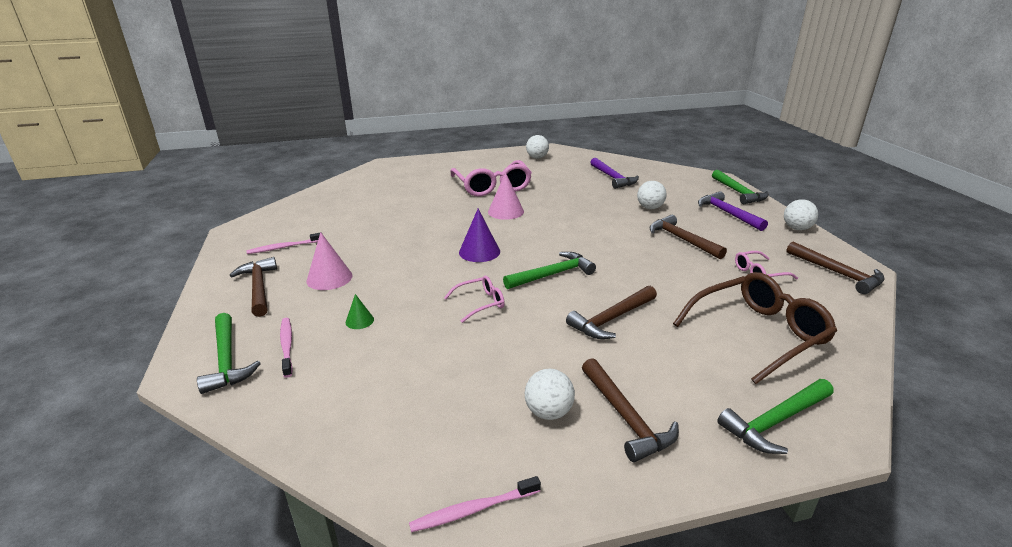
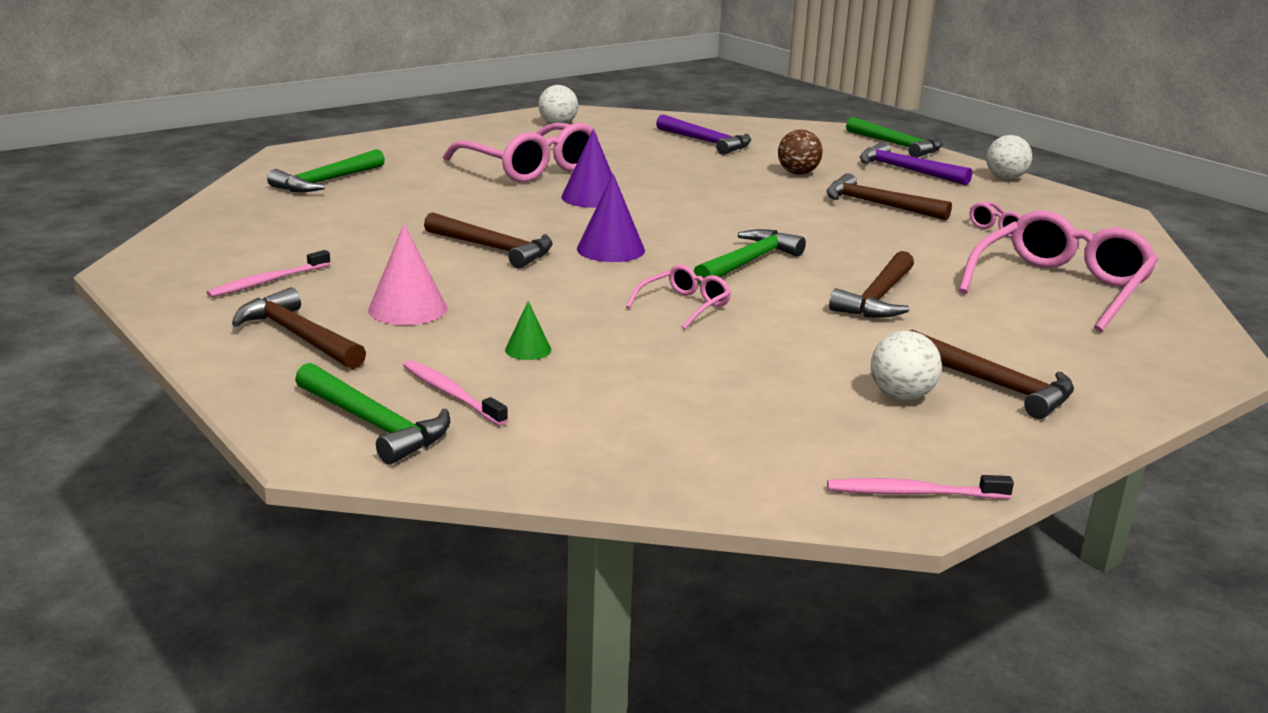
camera: 25 degrees left, 5 degrees down
(473, 510) = (912, 493): pink toothbrush -> pink toothbrush turned 45 degrees clockwise
(506, 211) = (591, 197): pink cone -> purple cone
(650, 208) = (798, 173): white ball -> brown ball
(757, 334) = (1060, 287): brown glasses -> pink glasses
(775, 421) = (1149, 360): green hammer -> green hammer (326, 181)
(837, 273) = (1092, 219): brown hammer -> brown hammer (494, 249)

